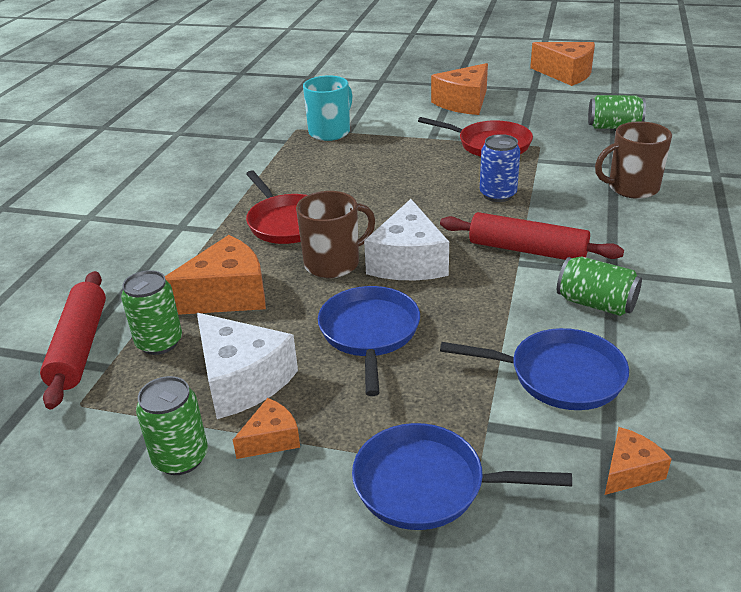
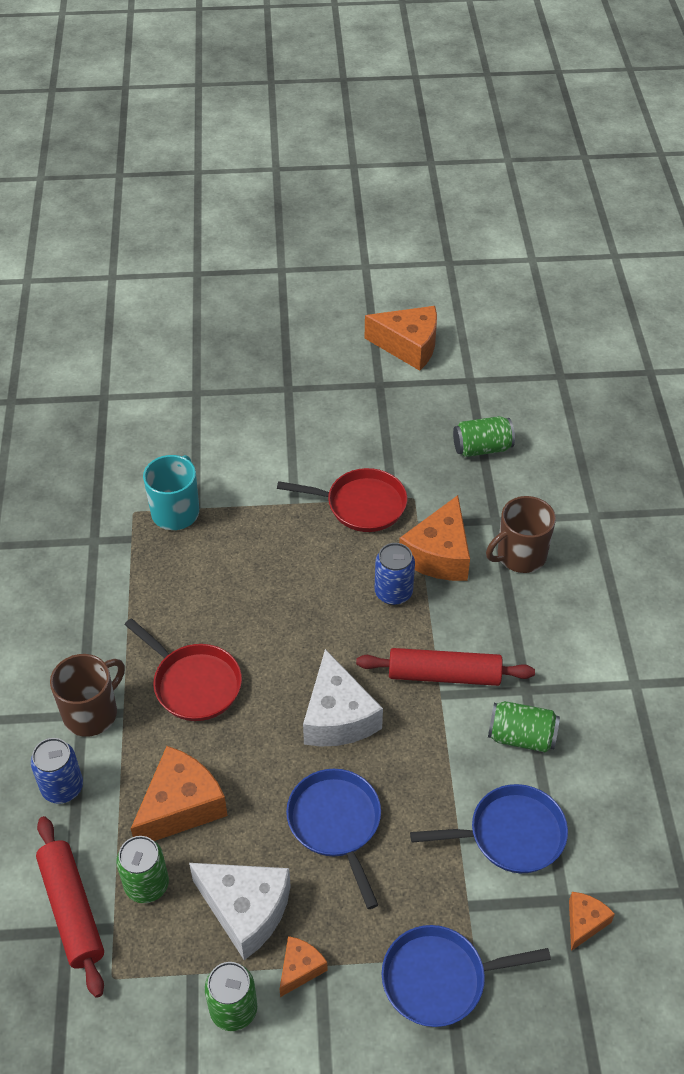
camera: 20 degrees left, 15 degrees up
(132, 266) = (62, 787): none -> blue can
(333, 263) = (267, 736): brown mug -> brown mug (92, 712)
(463, 103) = (309, 426): orange cheese -> orange cheese (439, 554)

